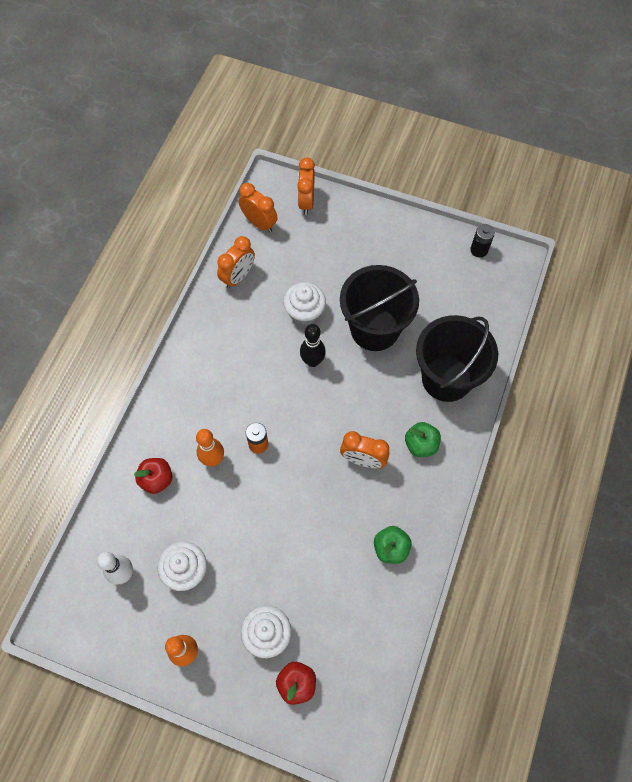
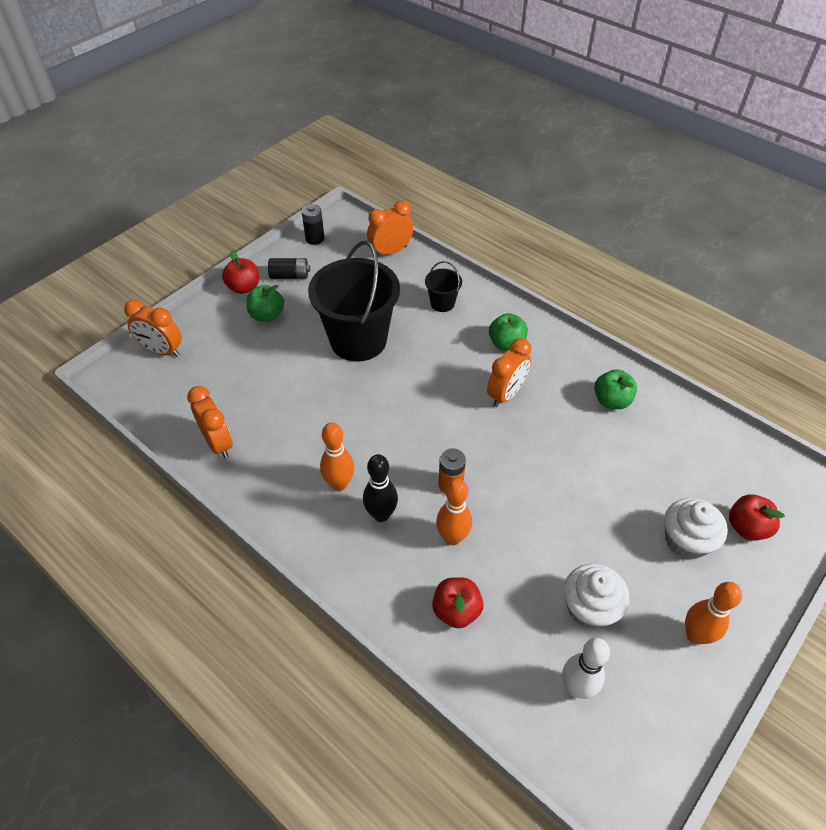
camera: 70 degrees left, 15 degrees down
(232, 368) = (339, 484): none -> orange bowling pin
(259, 223) = (158, 402): orange clock -> orange clock (390, 251)
(304, 312) = (304, 393): white cupcake -> none
(312, 361) = (369, 404): black bowling pin -> black bowling pin (381, 514)
(372, 253) = (267, 315): none -> green apple
(395, 224) = (244, 287): none -> red apple
(424, 250) = (290, 276): none -> black battery
(446, 378) = (442, 303): black bucket -> black bucket, size x0.45

